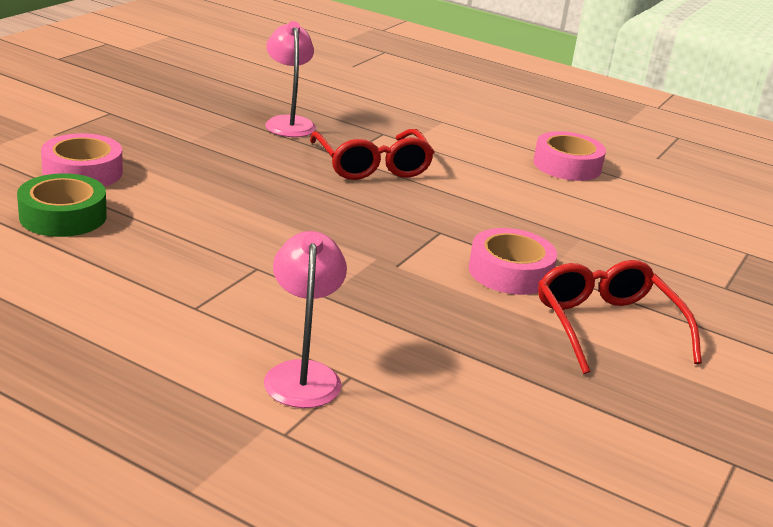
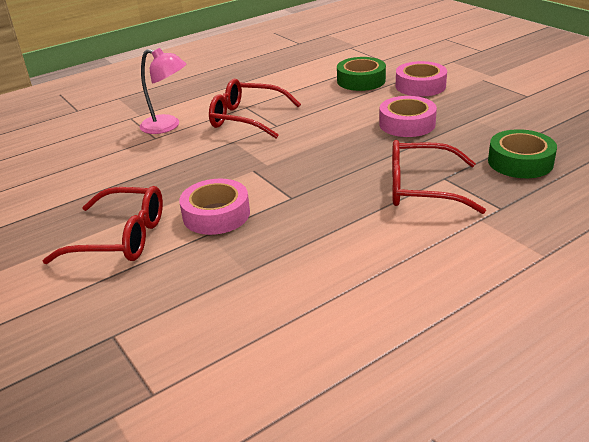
camera: 120 degrees right, 5 degrees up
(242, 298) = (246, 118): none -> red glasses
(288, 123) = (520, 162): pink lamp -> green tape
(567, 165) = (411, 321): pink tape -> pink tape (407, 124)

